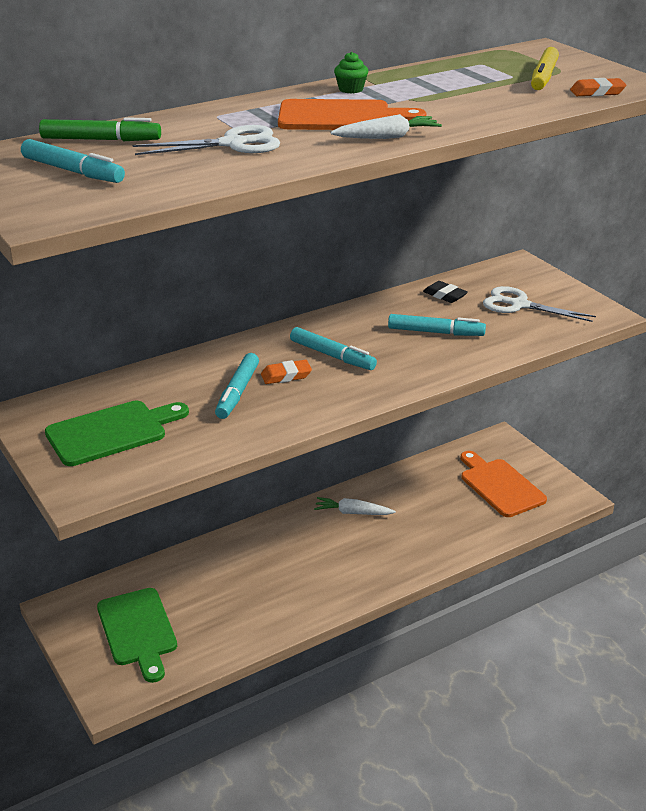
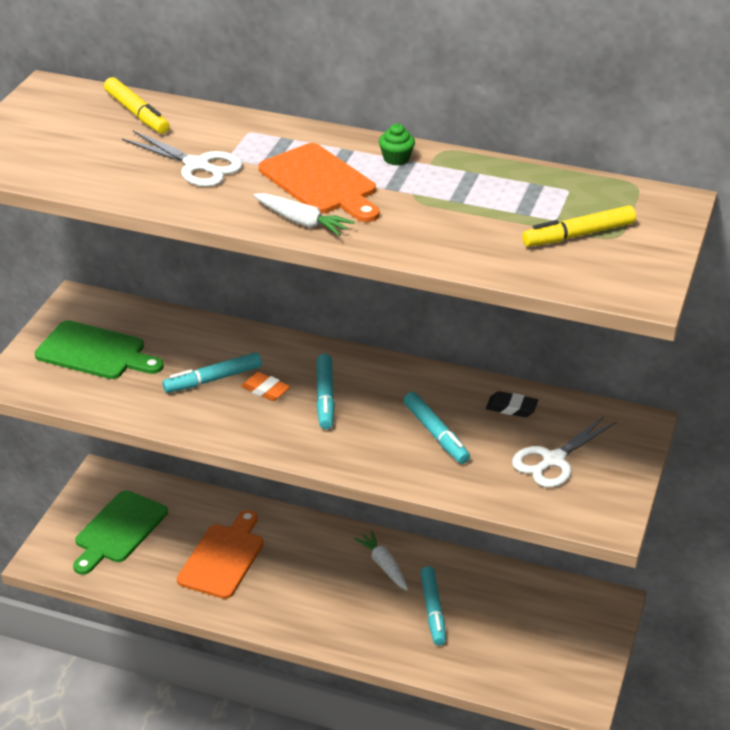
camera: 50 degrees right, 5 degrees up
(73, 171) = (65, 133): turquoise marker -> turquoise marker (433, 610)
(101, 140) = (137, 113): green marker -> yellow marker
(445, 295) = (511, 408): black eraser -> black eraser turned 75 degrees counterclockwise
(500, 486) = (534, 640): orange cutting board -> orange cutting board (223, 558)
(519, 305) = (553, 460): white scissors -> white scissors turned 120 degrees counterclockwise
(597, 92) = (576, 278): orange eraser -> none

